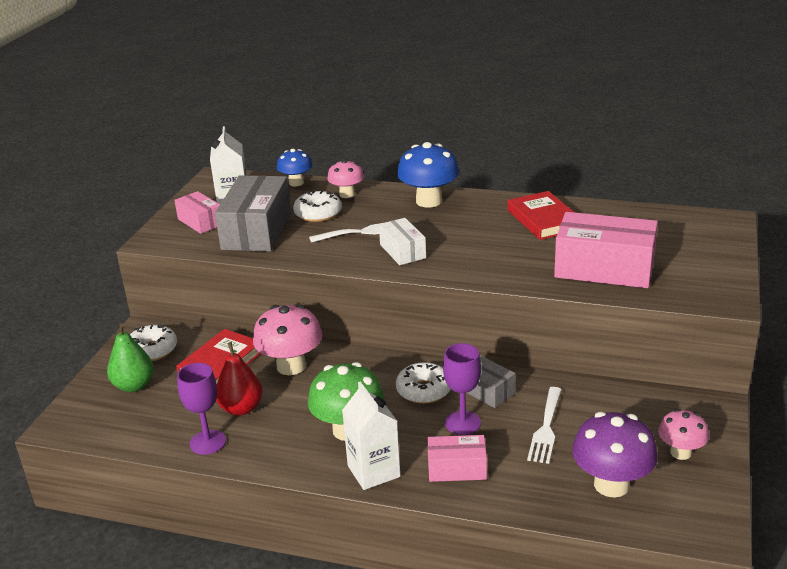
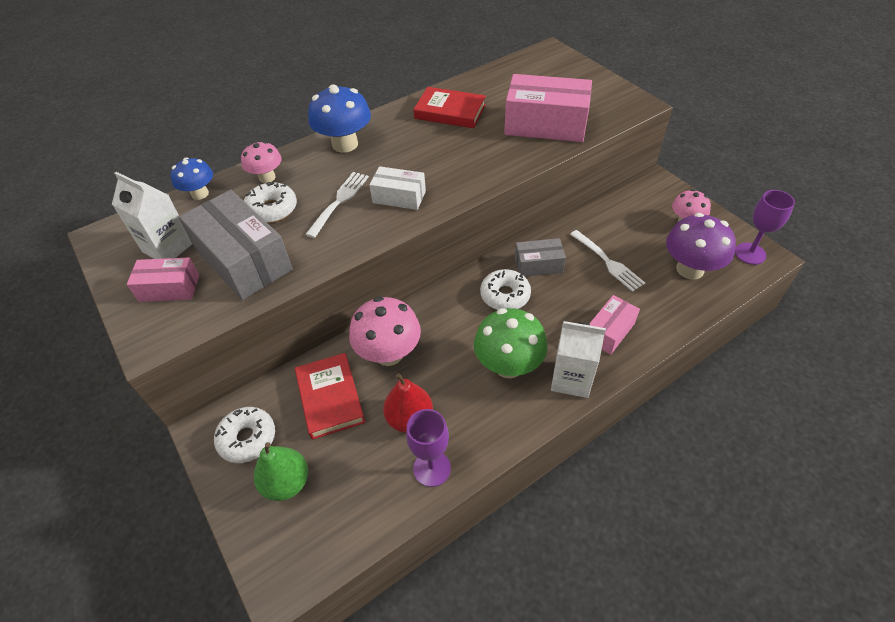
camera: 50 degrees left, 20 degrees up
(462, 423) = (563, 298): purple goblet -> purple goblet (750, 253)
(604, 269) = (545, 124): pink box -> pink box turned 45 degrees clockwise

